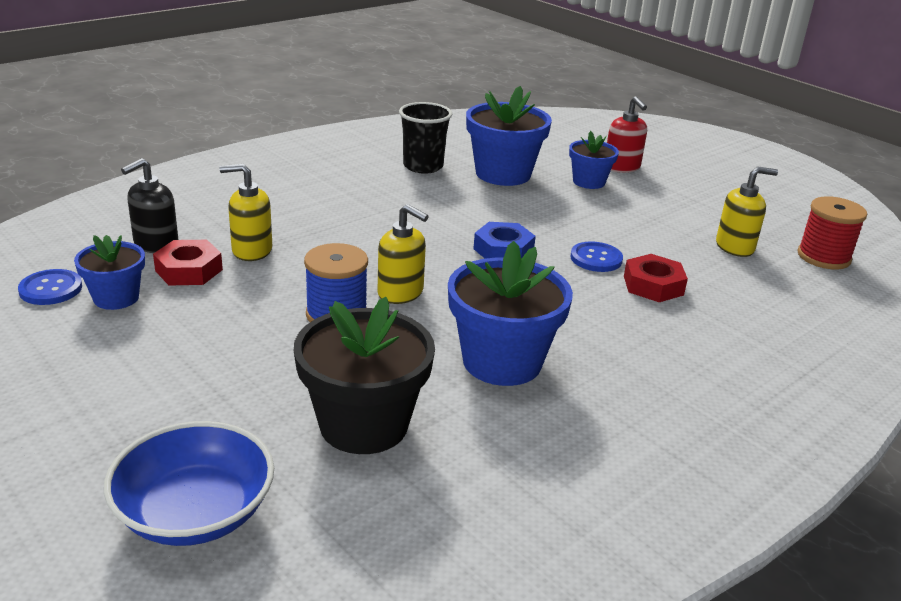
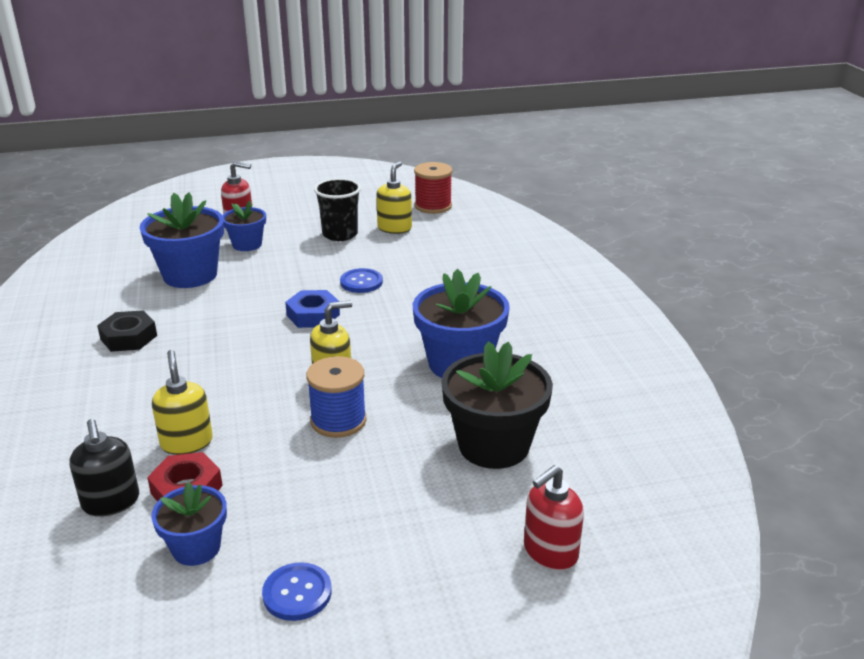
camera: 60 degrees left, 0 degrees up
(51, 289) = (134, 595): blue button -> blue button (297, 593)
(195, 512) = (550, 552): blue bowl -> red soap dispenser
(251, 251) = (186, 442): yellow soap dispenser -> yellow soap dispenser turned 135 degrees clockwise
(379, 180) = (128, 337): none -> black nut
(423, 166) = (129, 307): black cup -> black cup (340, 234)
(653, 285) = (414, 274): red nut -> none

